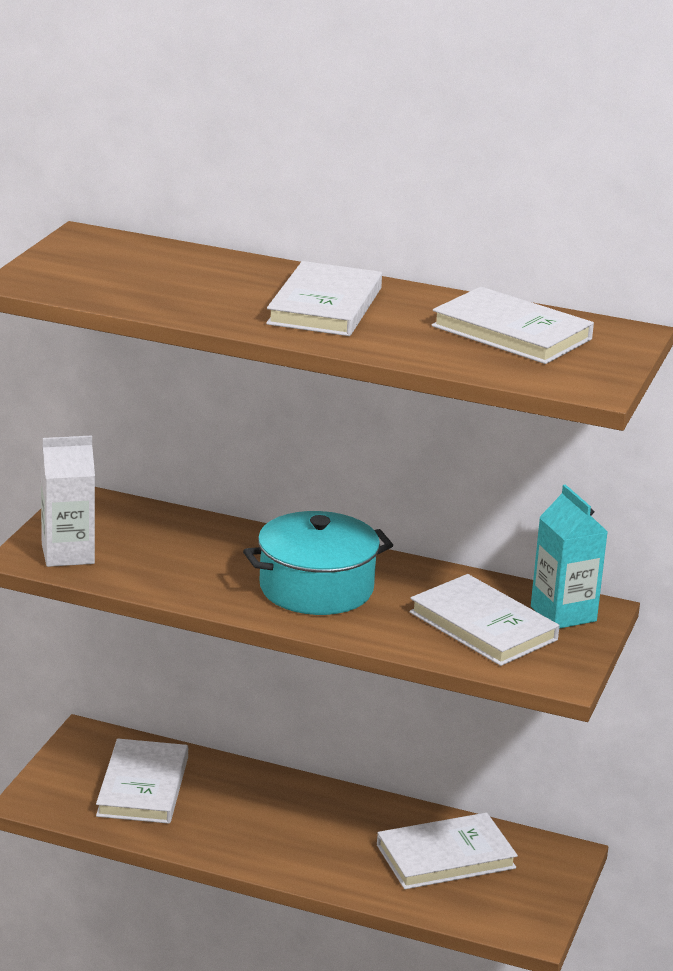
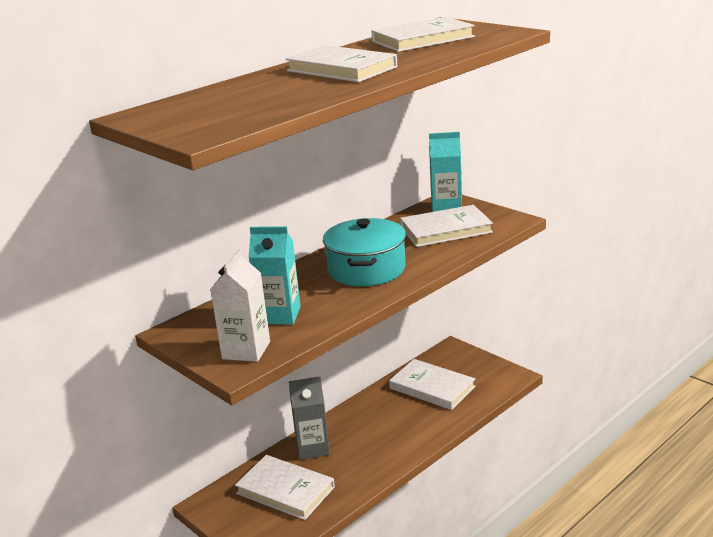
camera: 60 degrees left, 0 degrees up
(159, 555) = (279, 315): none -> turquoise carton
(238, 785) = (312, 448): none -> grey carton
(446, 857) = (432, 387): white book -> white book turned 60 degrees counterclockwise

